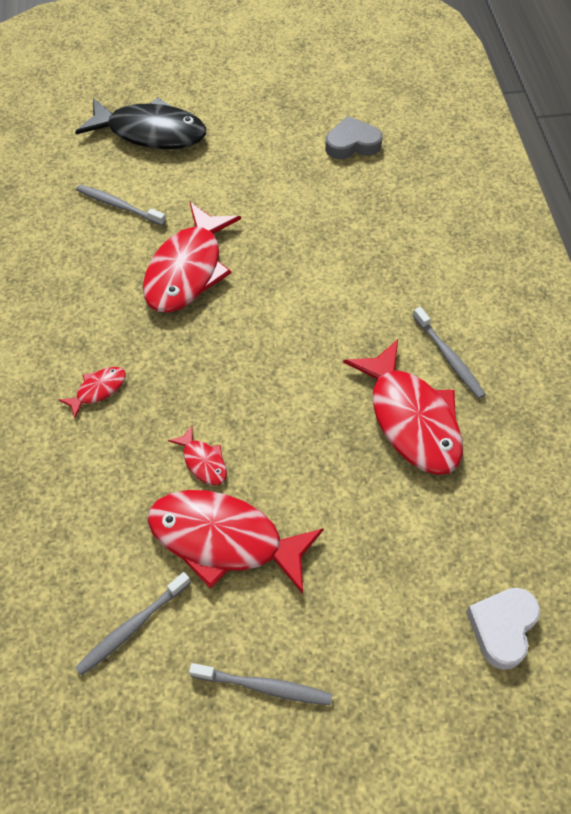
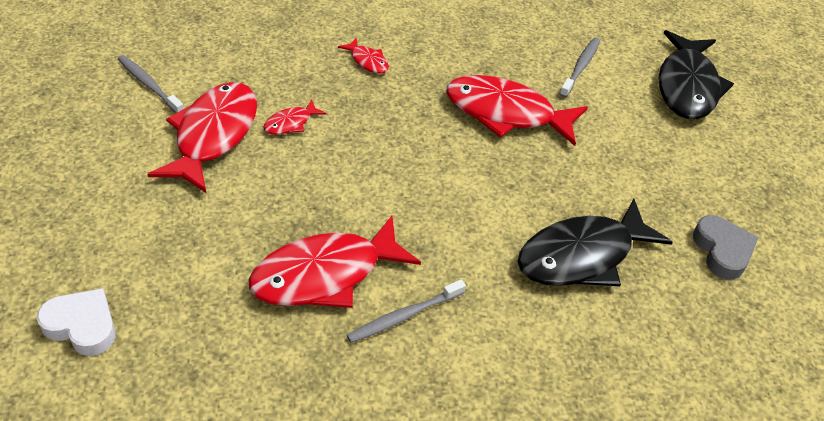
camera: 85 degrees right, 10 degrees down
(265, 687) = (79, 157): grey toothbrush -> none
(367, 231) = (582, 256): none -> black fish

